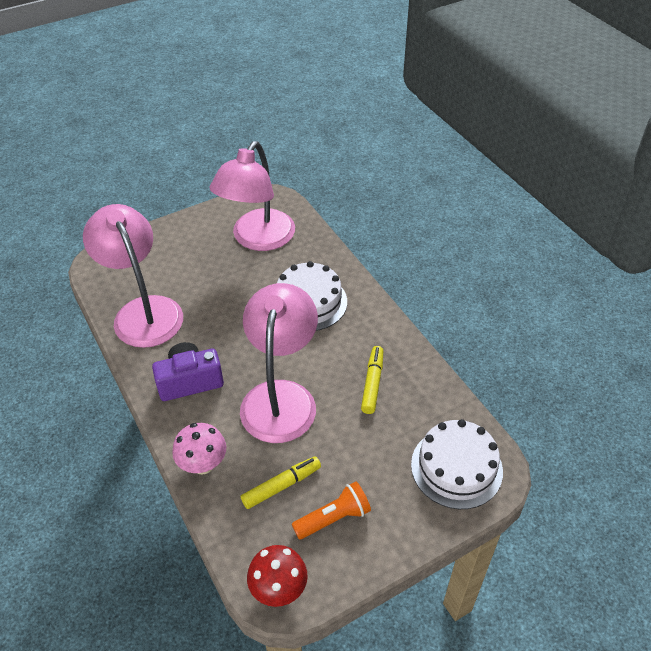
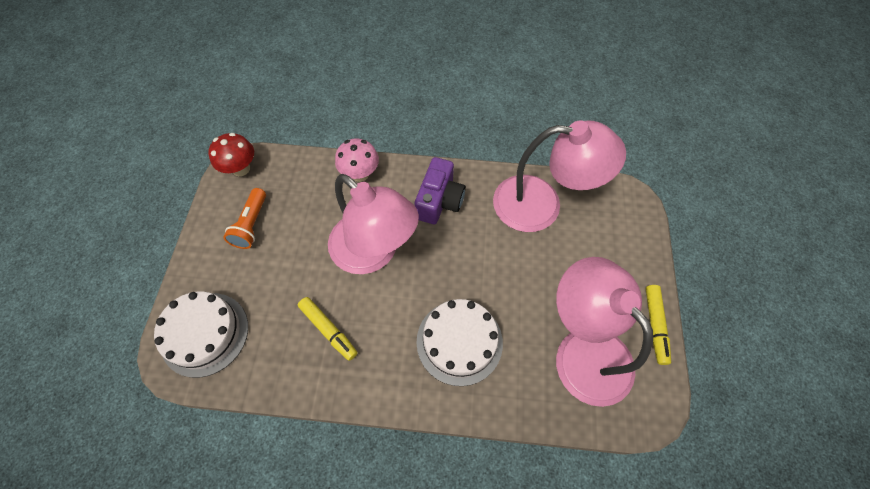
camera: 125 degrees right, 15 degrees up
(281, 486) = (302, 209): yellow marker -> yellow marker (655, 325)

